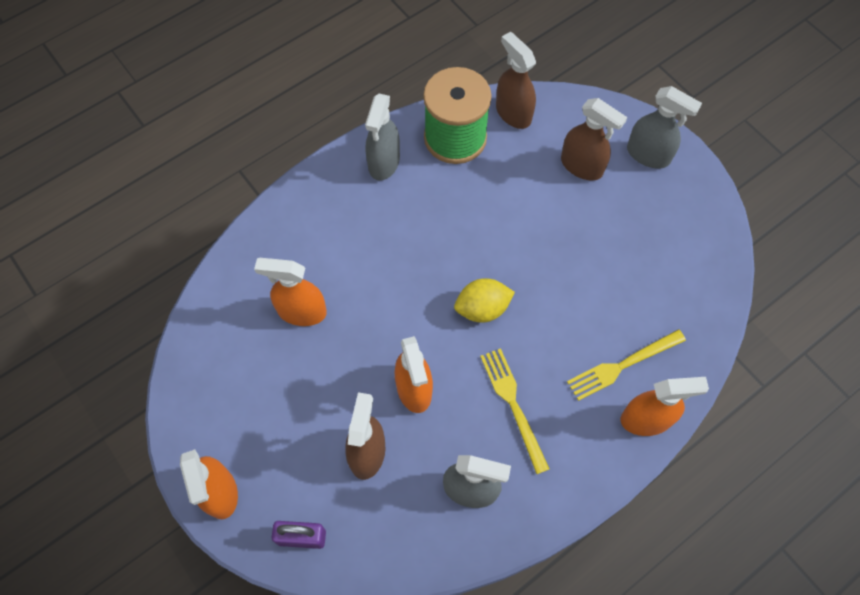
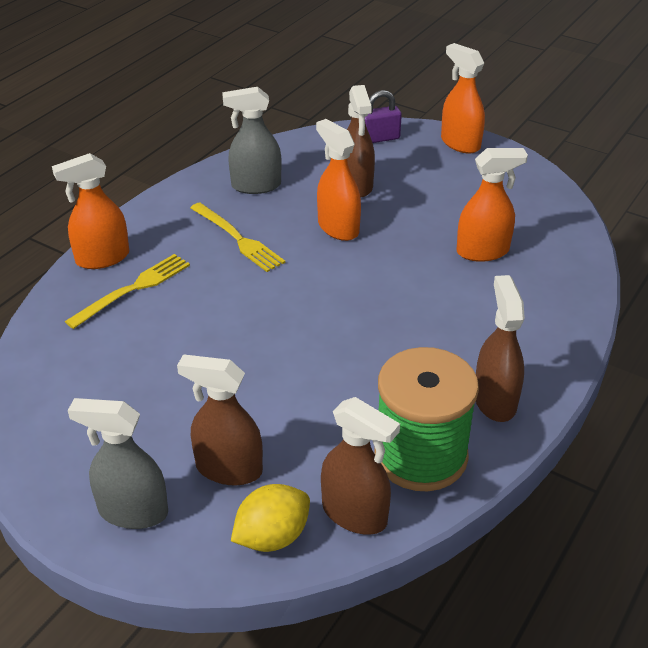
camera: 160 degrees right, 25 degrees down
(384, 162) = (494, 400): grey spray bottle -> brown spray bottle
(482, 308) = (299, 296): yellow lemon -> yellow lemon (272, 536)

